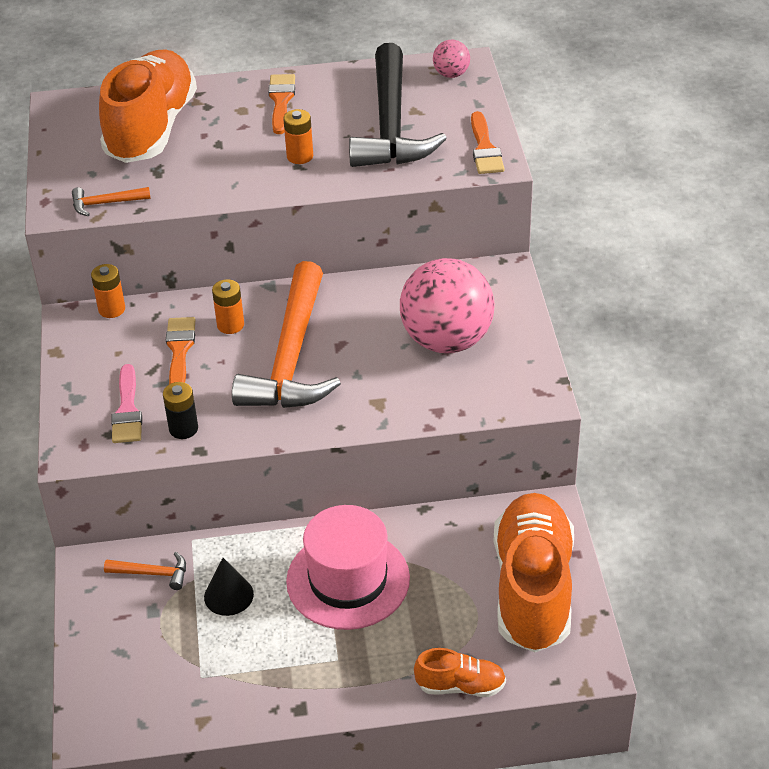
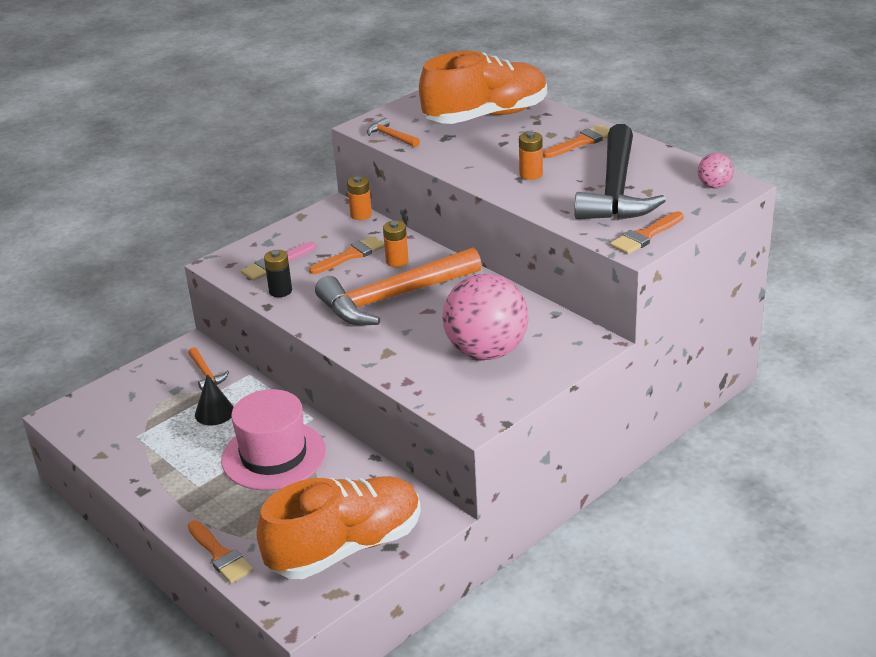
camera: 55 degrees right, 10 degrees down
(391, 125) = (616, 190): black hammer -> black hammer turned 45 degrees counterclockwise
(460, 686) = (220, 555): orange shoe -> orange brush

